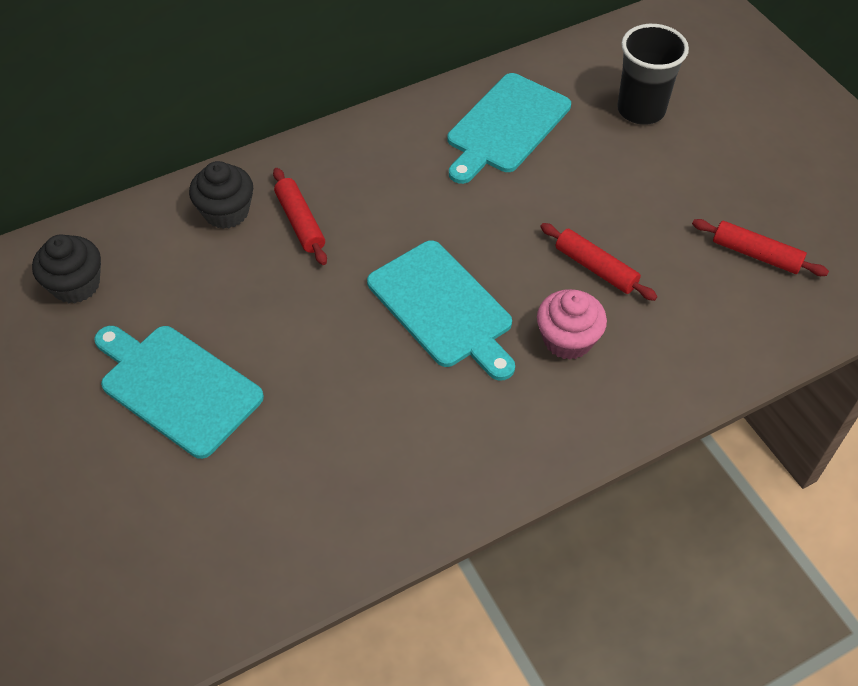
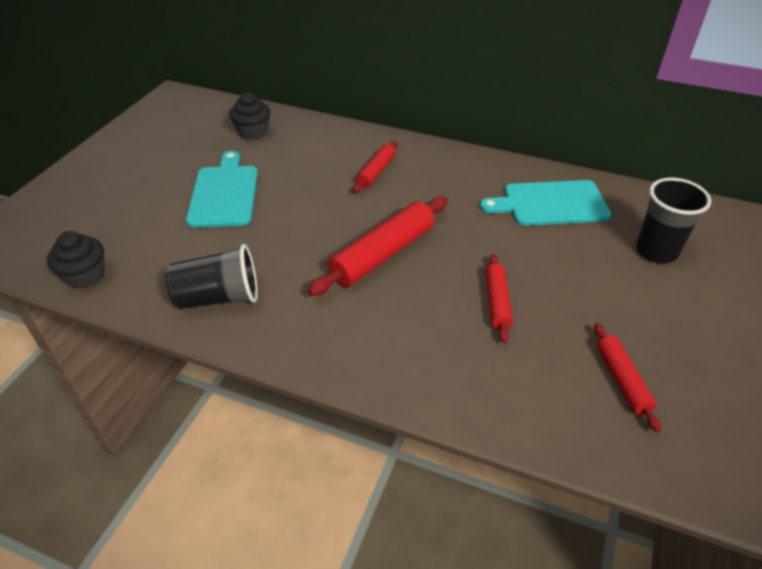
camera: 50 degrees right, 10 degrees down
(226, 212) = (351, 147): black cupcake -> black cupcake (85, 275)
(366, 494) = (219, 297): none -> black cup
(443, 308) = (382, 254): turquoise cutting board -> red rolling pin
(567, 339) = (423, 321): pink cupcake -> none

